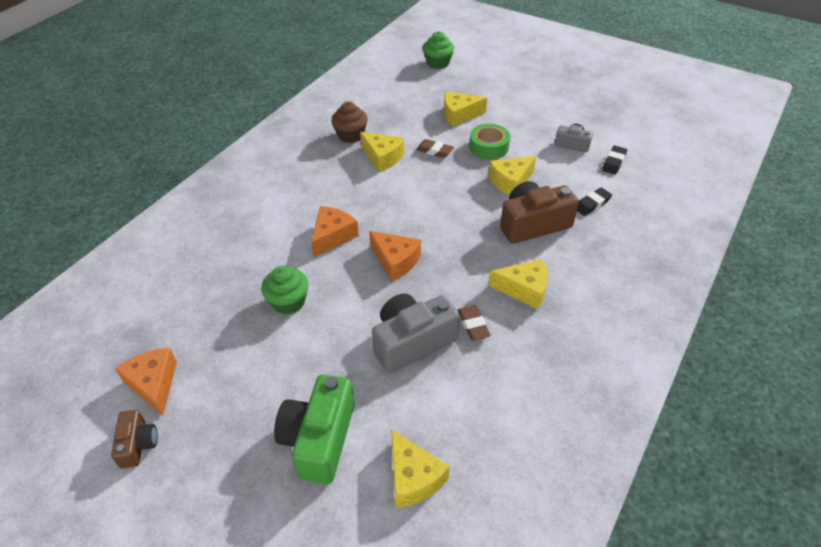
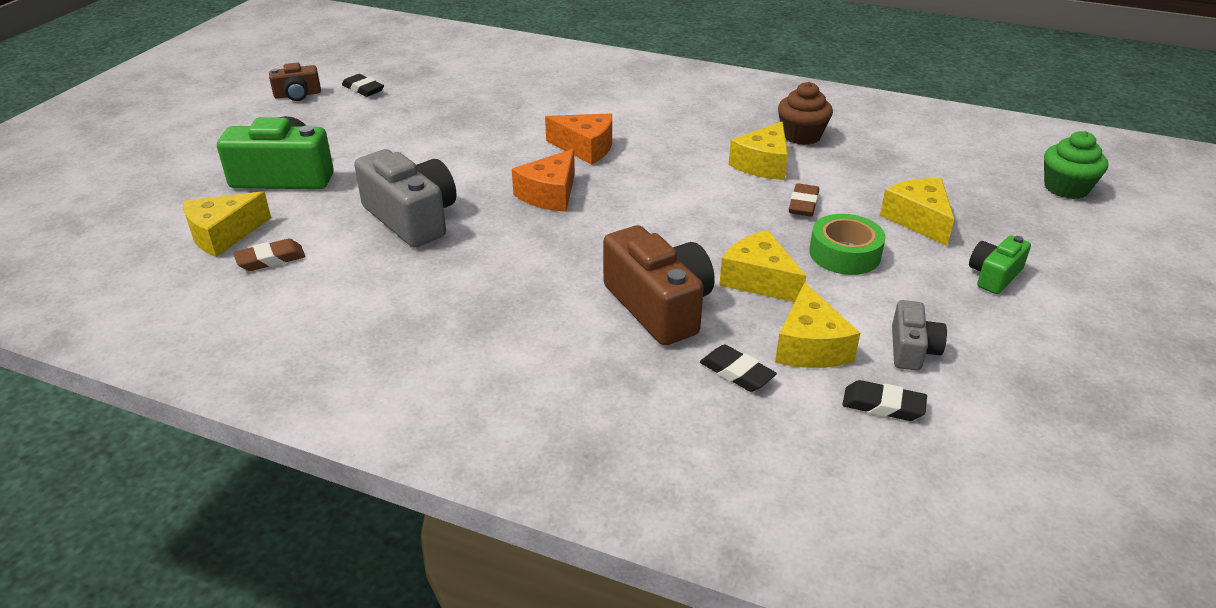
camera: 80 degrees right, 10 degrees down
(154, 384) = (363, 89): orange cheese -> black eraser
(288, 302) = (471, 136): green cupcake -> none
(473, 325) = (440, 260): brown eraser -> brown eraser (271, 259)
(514, 105) = (994, 276): none -> green camera
(524, 289) = (510, 301): yellow cheese -> yellow cheese (810, 346)

